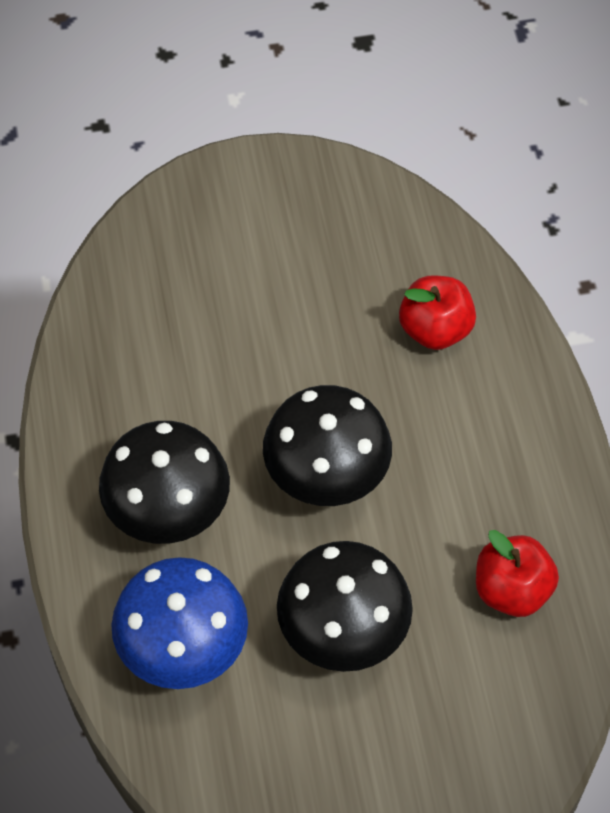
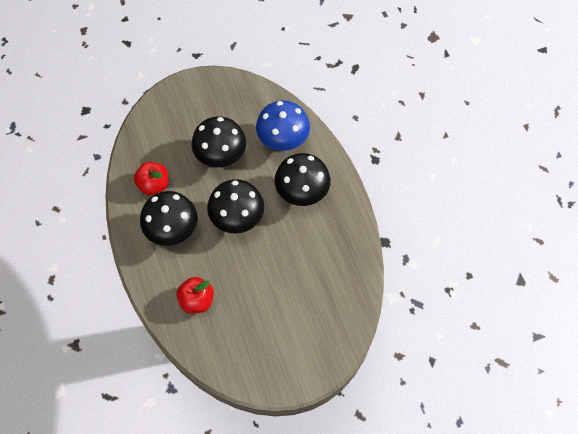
camera: 170 degrees right, 5 degrees up
(474, 476) = (173, 231): none -> black mushroom

